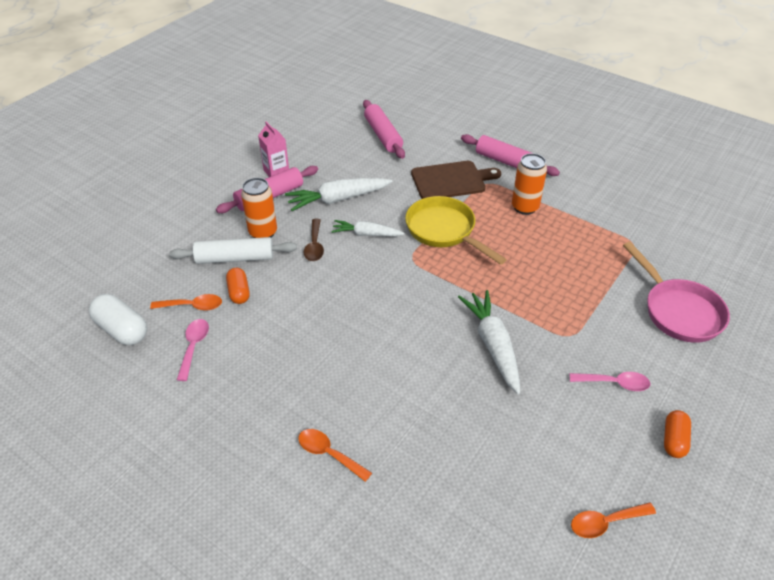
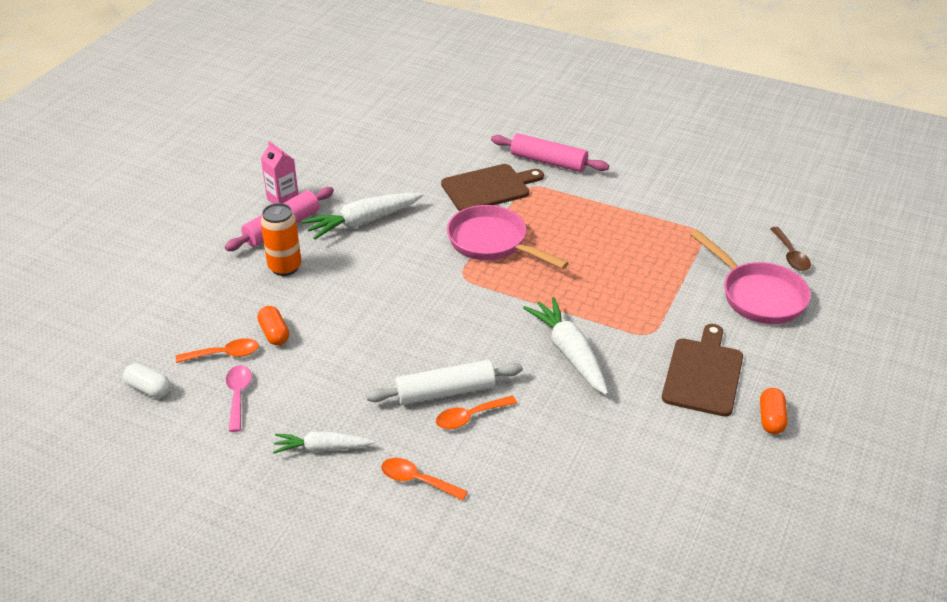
camera: 10 degrees left, 5 degrees down
(122, 329) = (149, 389): white capsule -> white capsule, size x0.65
(235, 258) = (259, 298): white rolling pin -> white rolling pin (445, 392)
(314, 246) = (348, 274): brown spoon -> brown spoon (790, 255)
(366, 234) = (405, 256): white carrot -> white carrot (322, 448)
(383, 135) = (399, 146): pink rolling pin -> none
(444, 231) = (492, 243): yellow pan -> pink pan
(525, 207) = (577, 208): orange can -> none
(605, 522) = (715, 503): orange spoon -> orange spoon (470, 417)
(614, 383) = (703, 374): pink spoon -> brown cutting board

